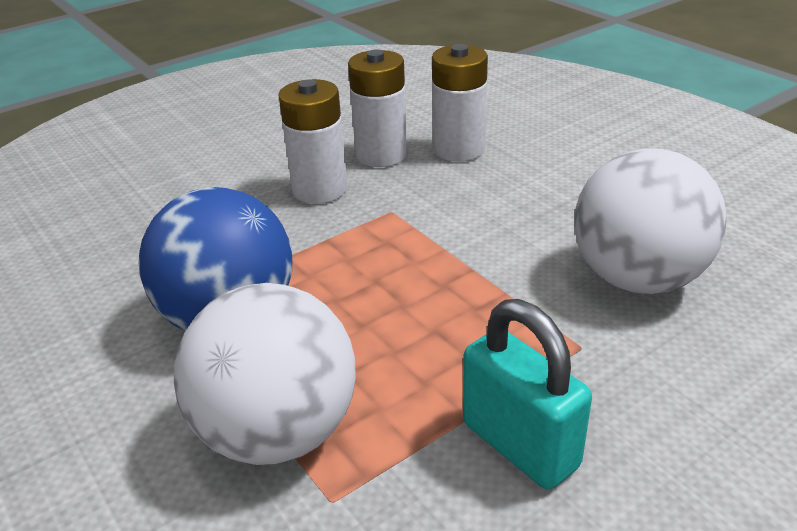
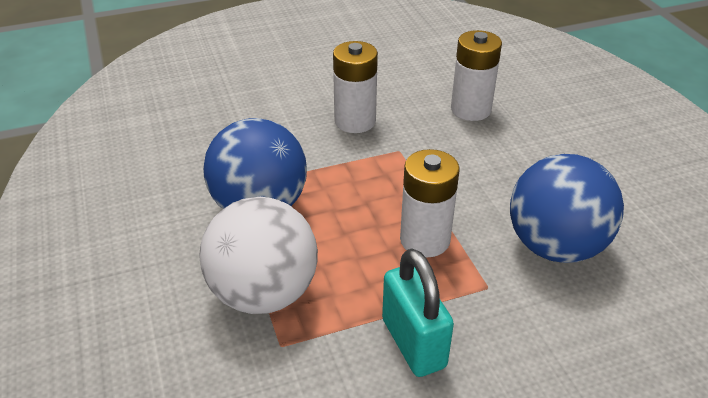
camera: 15 degrees right, 5 degrees up
(381, 155) = (410, 101): white battery -> white battery (425, 240)
(637, 278) = (555, 246): white ball -> blue ball

